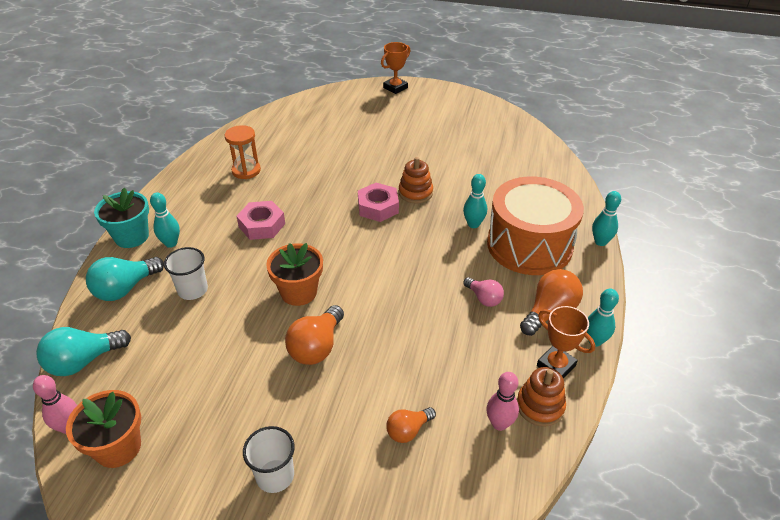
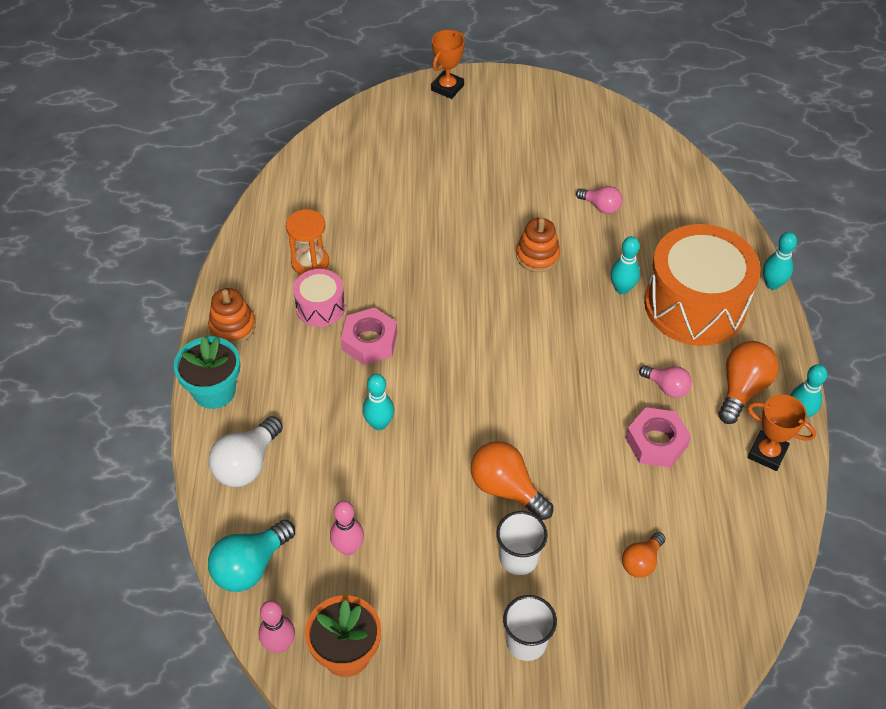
camera: 15 degrees left, 10 degrees up
(125, 288) = (247, 464): turquoise light bulb -> white light bulb
(171, 243) = (269, 390): turquoise bowling pin -> turquoise bowling pin (379, 424)
(192, 290) = (329, 448): white cup -> white cup (518, 558)
(238, 198) = (320, 307): none -> pink drum
(299, 292) = (456, 424): orange flower pot -> none
(316, 347) = (506, 489): orange light bulb -> orange light bulb turned 120 degrees clockwise
(378, 207) = (500, 286): pink nut -> pink nut (656, 442)
(478, 170) = (601, 207): none -> pink light bulb
(499, 424) = (730, 532): pink bowling pin -> pink bowling pin (348, 547)
(540, 406) = (764, 503): orange stacking toy -> orange stacking toy (232, 326)

